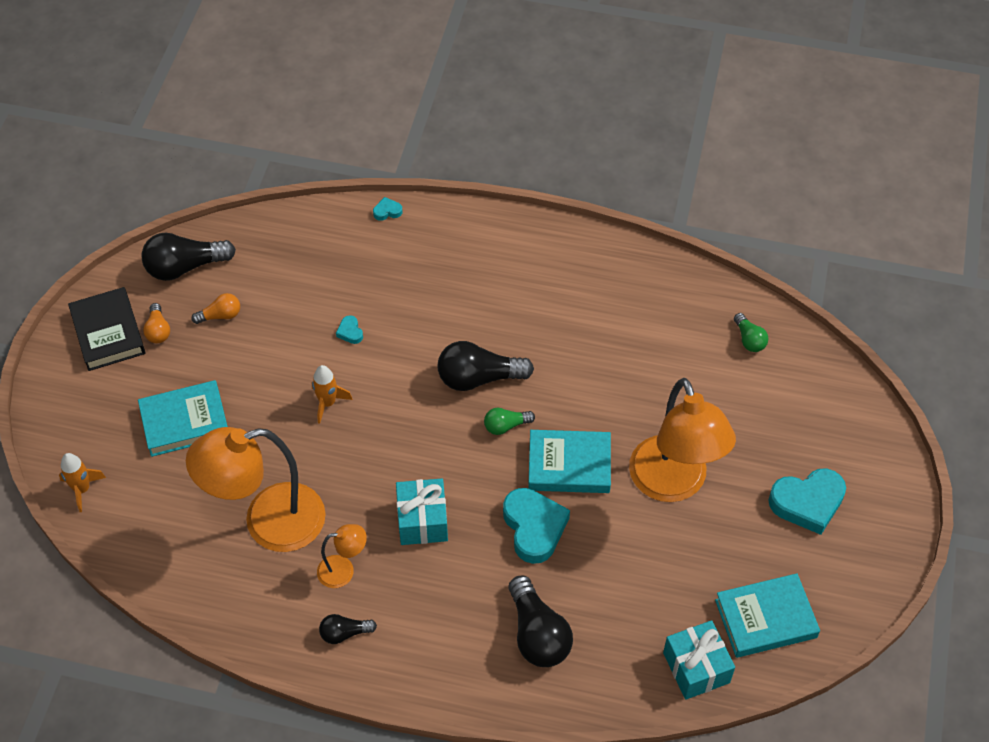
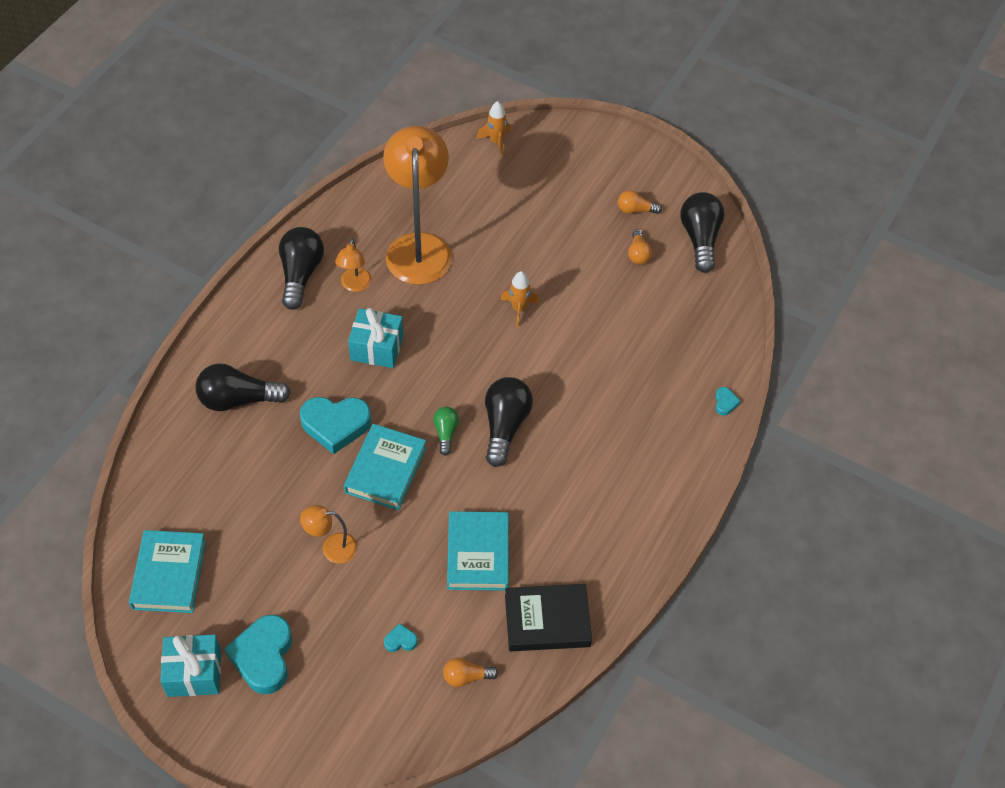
camera: 105 degrees right, 0 degrees up
(108, 333) = (644, 178): black book -> black book (547, 621)
(185, 422) = (535, 212): turquoise book -> turquoise book (478, 554)
(344, 633) = (300, 274): black light bulb -> black light bulb, size x1.86
(350, 332) = (589, 341): turquoise heart -> turquoise heart (400, 640)
(673, 484) = (332, 548): orange lamp -> orange lamp, size x0.46
(696, 667) = (153, 504): turquoise gift -> turquoise gift (194, 673)
(749, 339) = (466, 677): green light bulb -> orange light bulb

